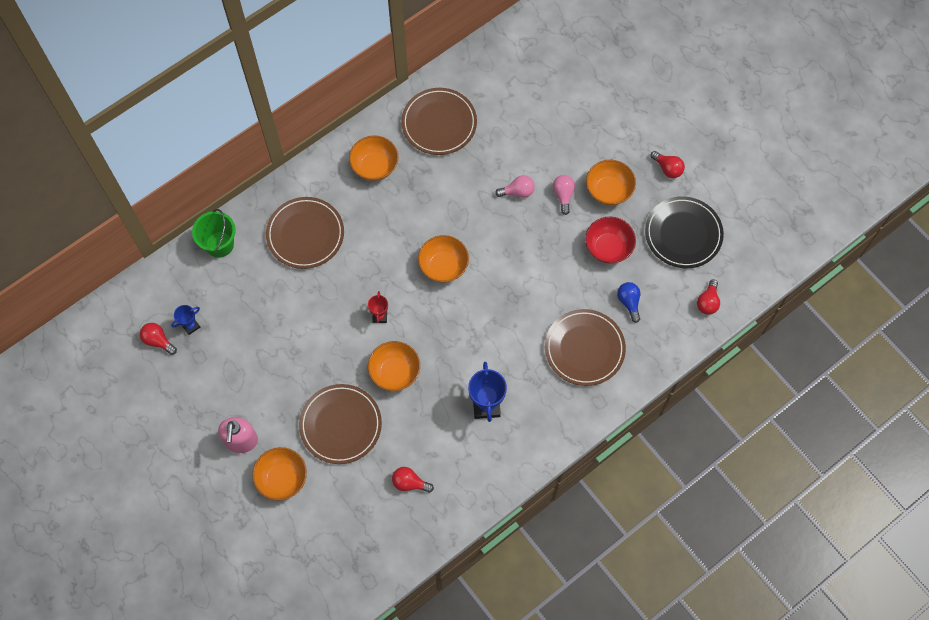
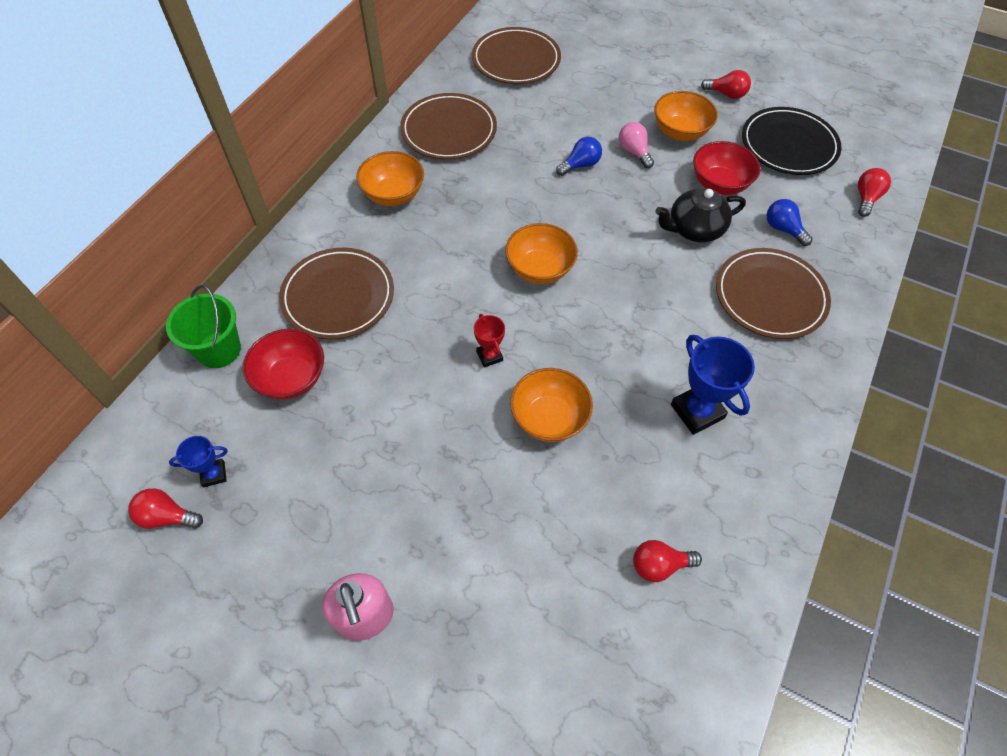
camera: 25 degrees left, 10 degrees down
(190, 326) = (214, 474): blue trophy -> blue trophy turned 45 degrees clockwise
(255, 282) = (291, 378): none -> red bowl
(282, 478) = (460, 649): orange bowl -> none
(340, 425) = (510, 523): brown plate -> brown plate (516, 60)
(517, 192) = (580, 165): pink light bulb -> blue light bulb
(566, 277) = (694, 229): none -> black teapot
(707, 302) = (866, 198): red light bulb -> red light bulb turned 150 degrees counterclockwise

